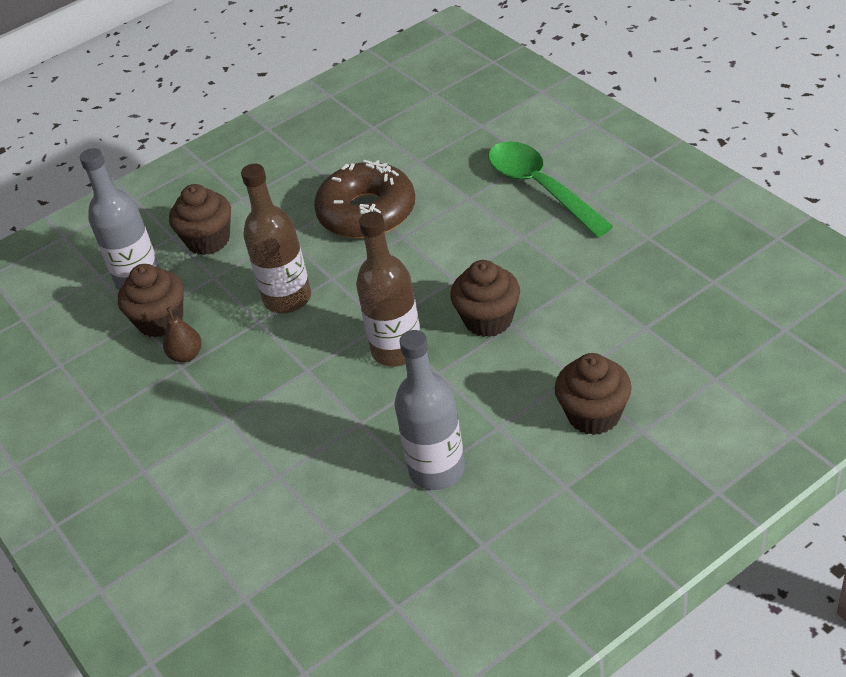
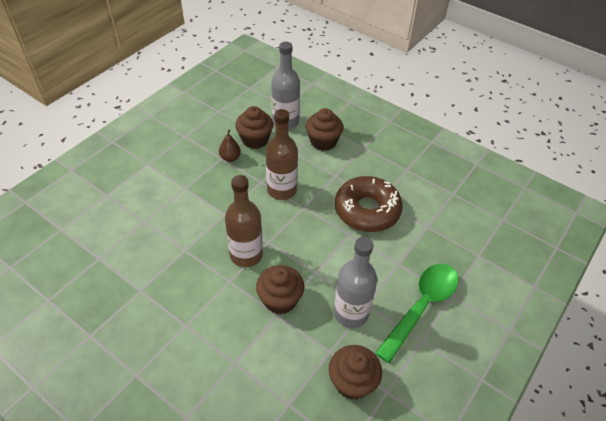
camera: 65 degrees right, 5 degrees up
(437, 470) = (148, 298): grey bottle -> grey bottle (351, 313)
(594, 415) = (199, 382): brown cupcake -> brown cupcake (352, 382)

